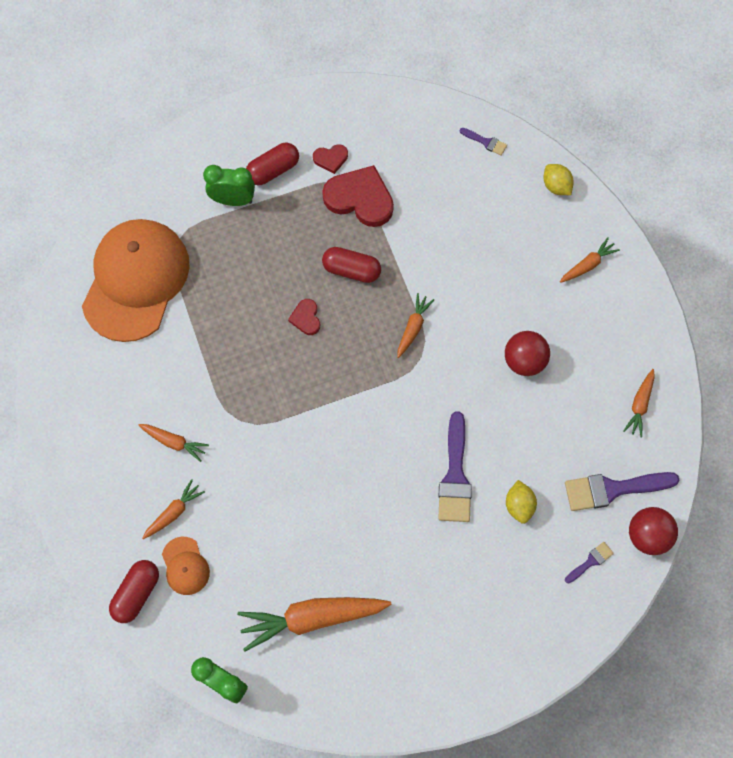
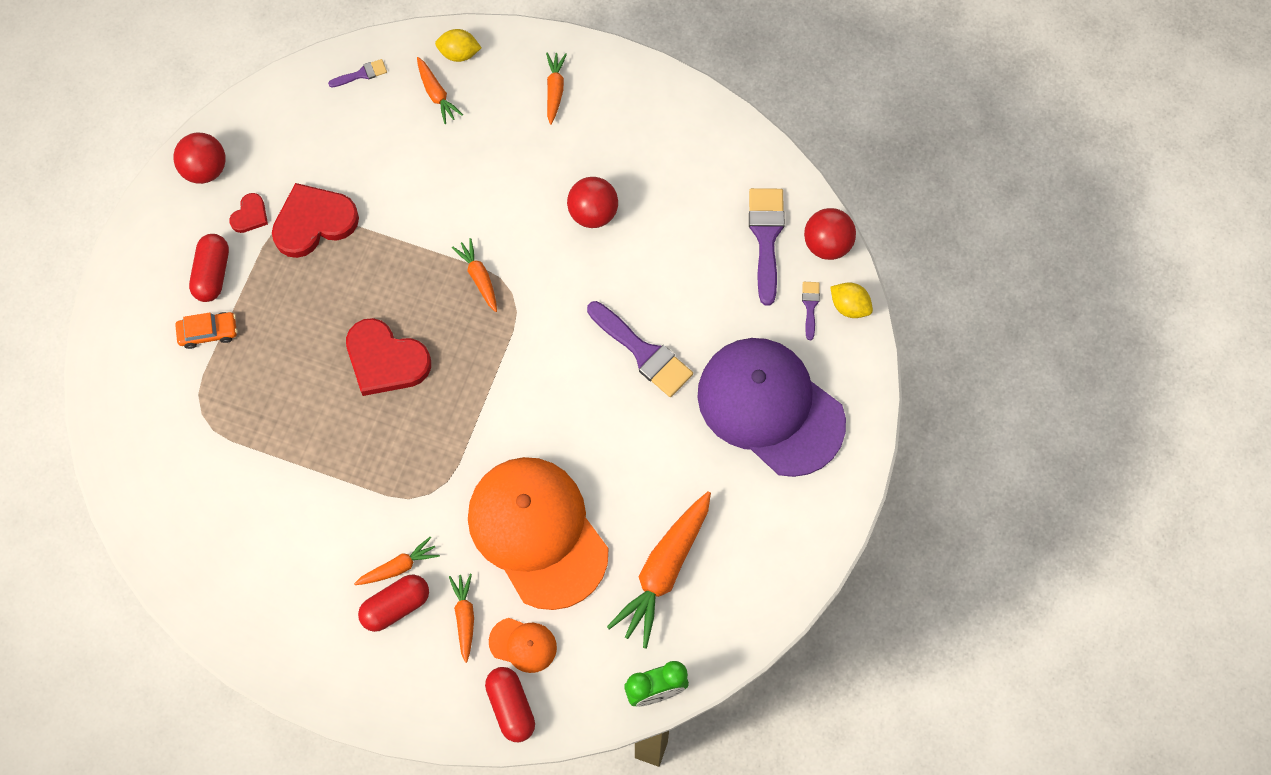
camera: 50 degrees left, 0 degrees up
(136, 281) = (207, 481): orange cap -> orange cap (537, 532)
(233, 200) = (208, 332): green clock -> orange car
(306, 318) = (385, 360): red heart -> red heart, size x2.03
(337, 108) = (205, 169): none -> red ball
(351, 270) = (376, 285): red capsule -> red capsule (396, 606)
(491, 594) = (770, 407): none -> purple cap
(519, 505) = (714, 322): yellow lemon -> yellow lemon (849, 306)
(613, 489) = (766, 237): purple brush -> purple brush turned 150 degrees clockwise
(639, 405) = (714, 156): orange carrot -> orange carrot (436, 94)

